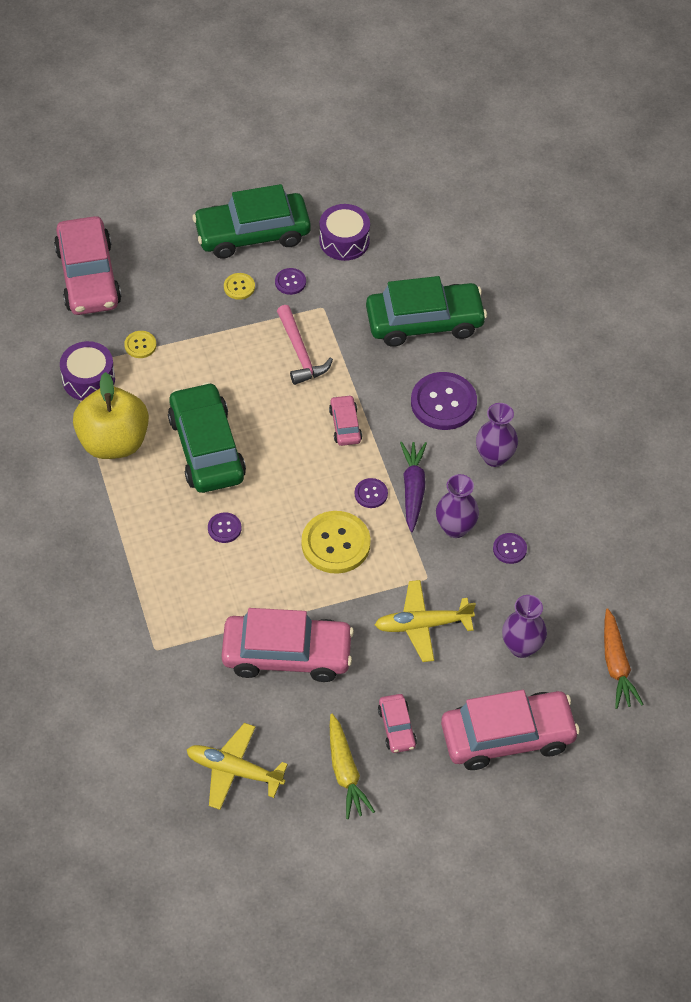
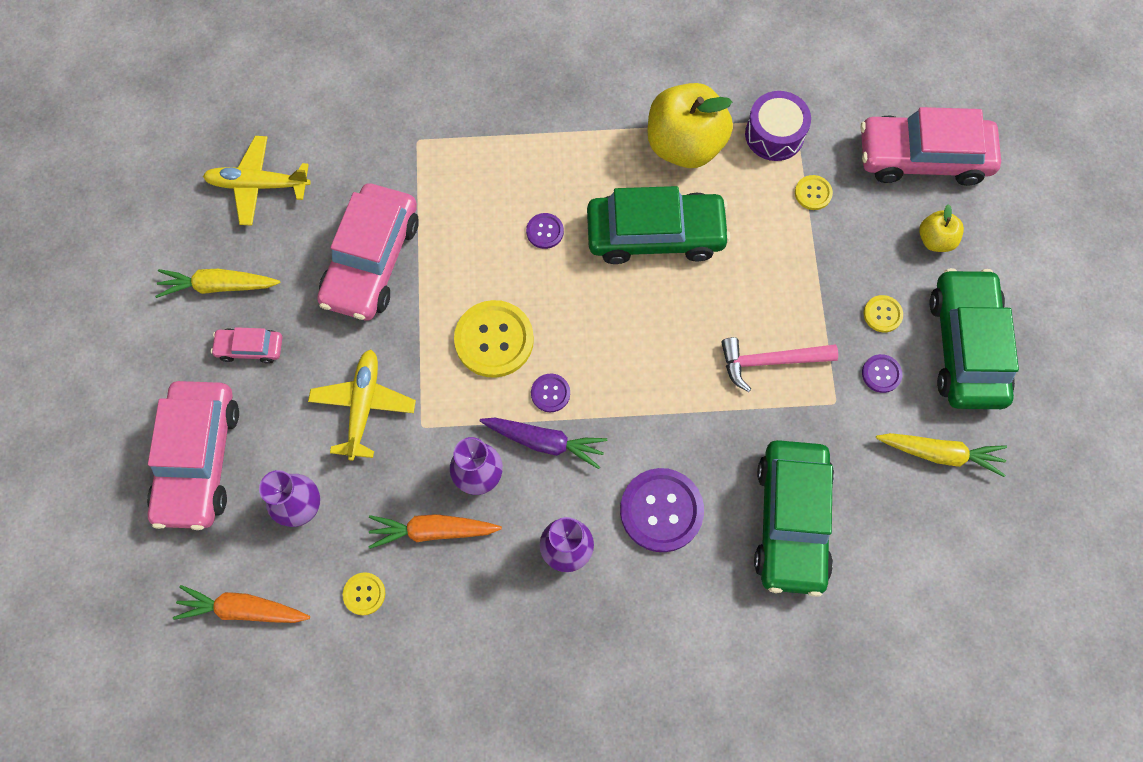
camera: 105 degrees right, 15 degrees up
(164, 261) = (935, 239): none -> yellow apple
(234, 770) = (258, 185): yellow plane -> yellow plane turned 120 degrees counterclockwise
(344, 241) = (939, 453): purple drum -> yellow carrot
(345, 425) = (653, 387): pink car -> none
(509, 549) = (433, 531): purple button -> orange carrot
(574, 584) = (364, 594): none -> yellow button

